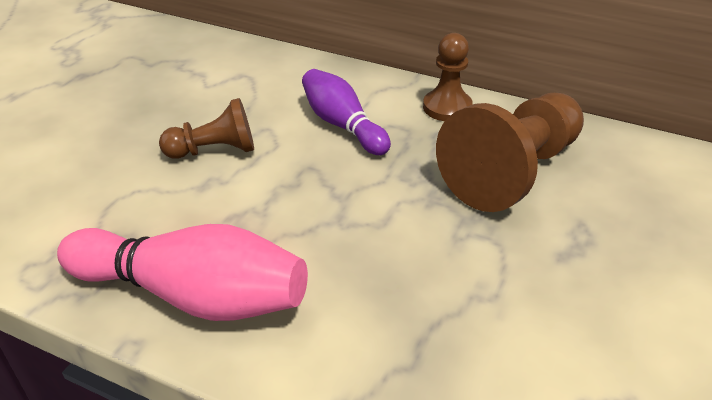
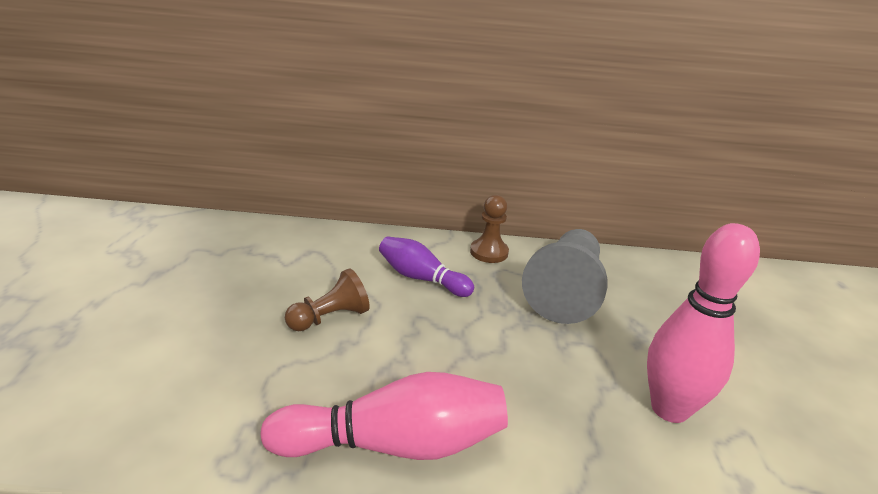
camera: 25 degrees left, 10 degrees down
(512, 172) = (565, 292): brown pawn -> grey pawn
(545, 343) = (669, 409): none -> pink bowling pin

